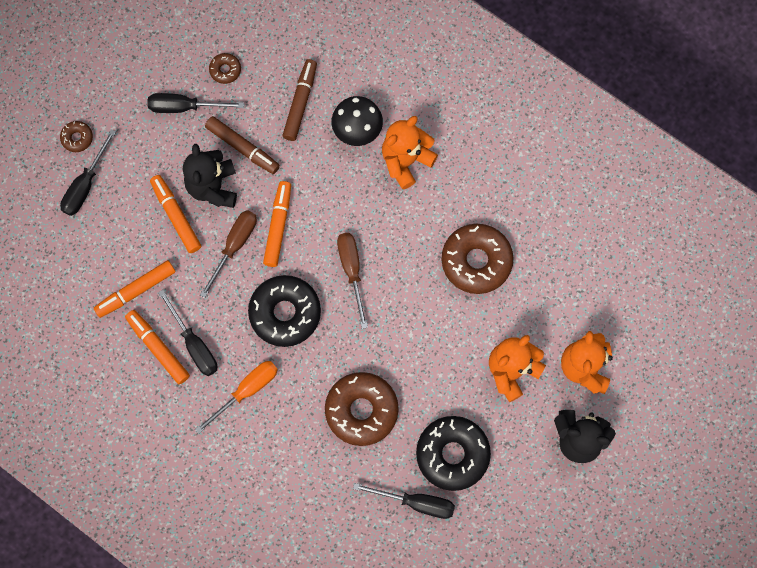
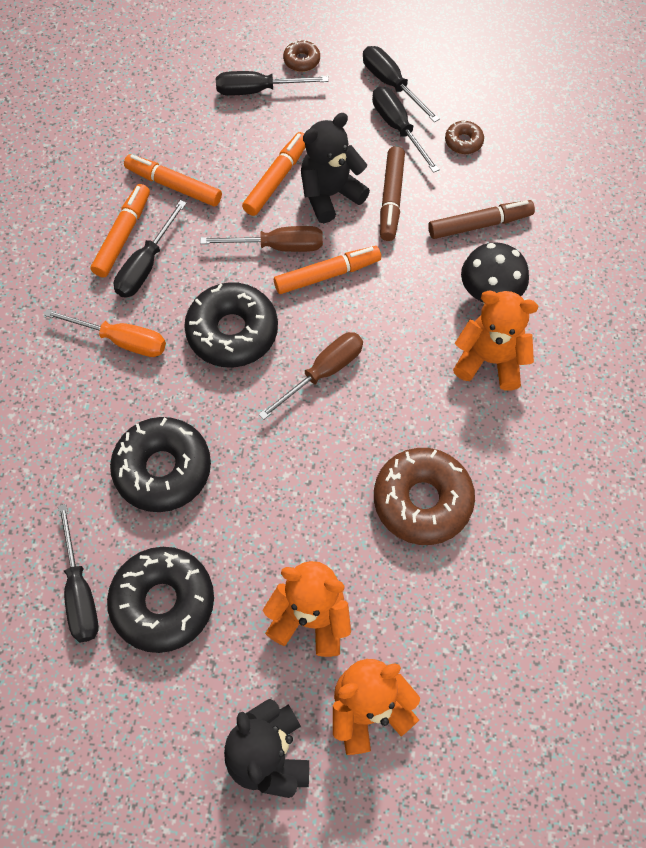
camera: 60 degrees right, 10 degrees down
(142, 88) = (391, 84): none -> black screwdriver
(361, 410) = (163, 469): brown donut -> black donut

